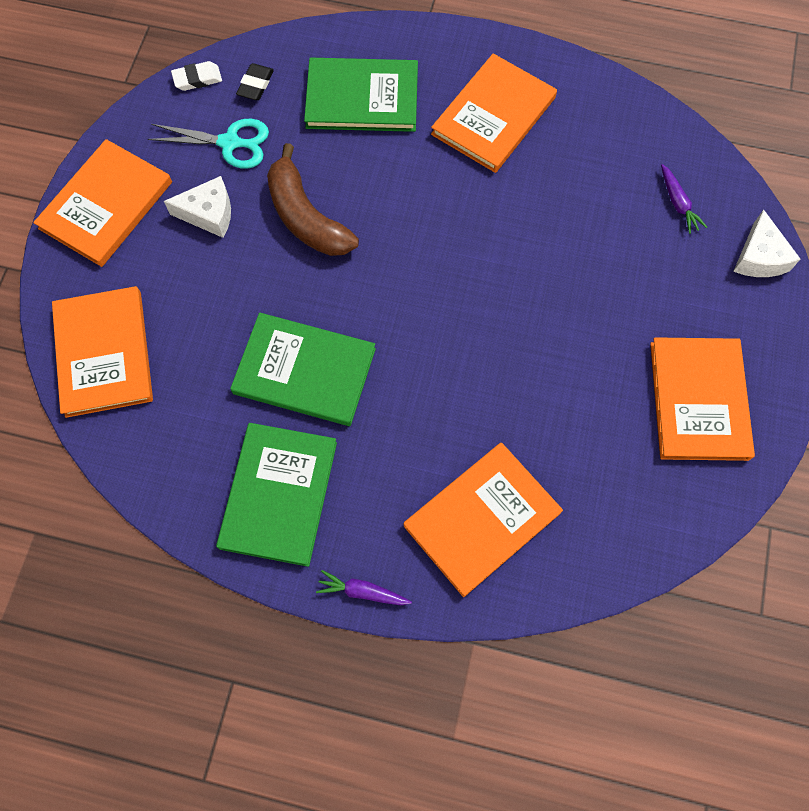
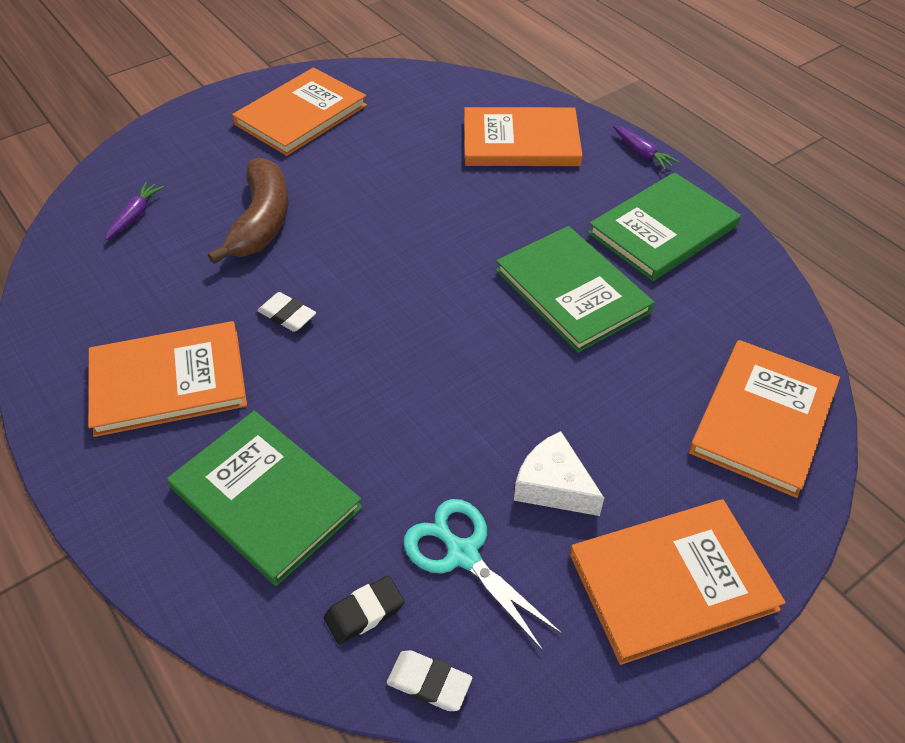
camera: 140 degrees left, 20 degrees down
(306, 217) = (453, 412): brown banana -> brown banana (262, 221)
(477, 206) = (287, 315): none -> white eraser
(759, 257) = (140, 153): white cheese -> none

